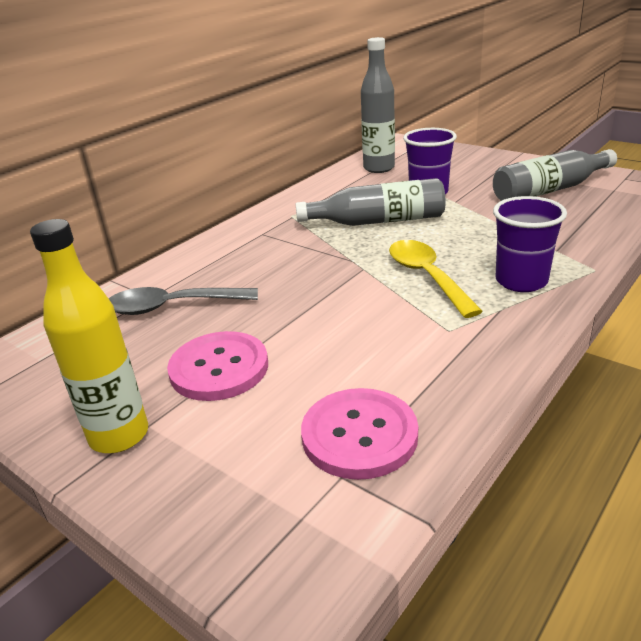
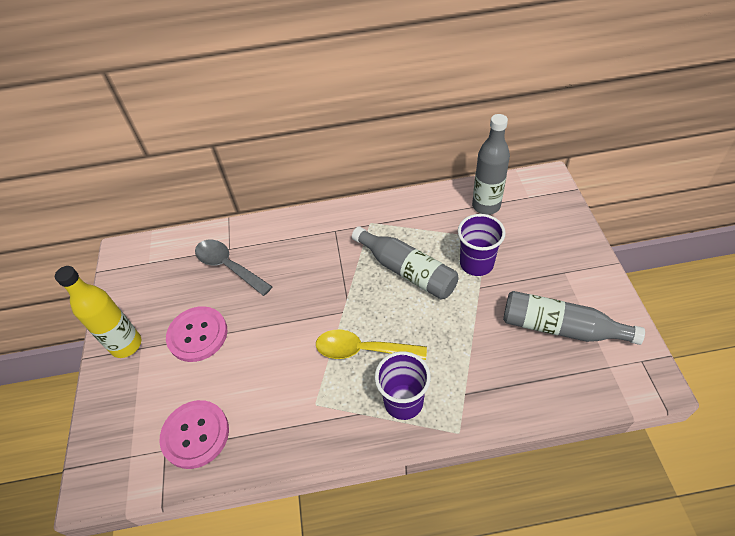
camera: 45 degrees right, 20 degrees up
(426, 277) = (362, 350): yellow spoon -> yellow spoon turned 105 degrees counterclockwise

